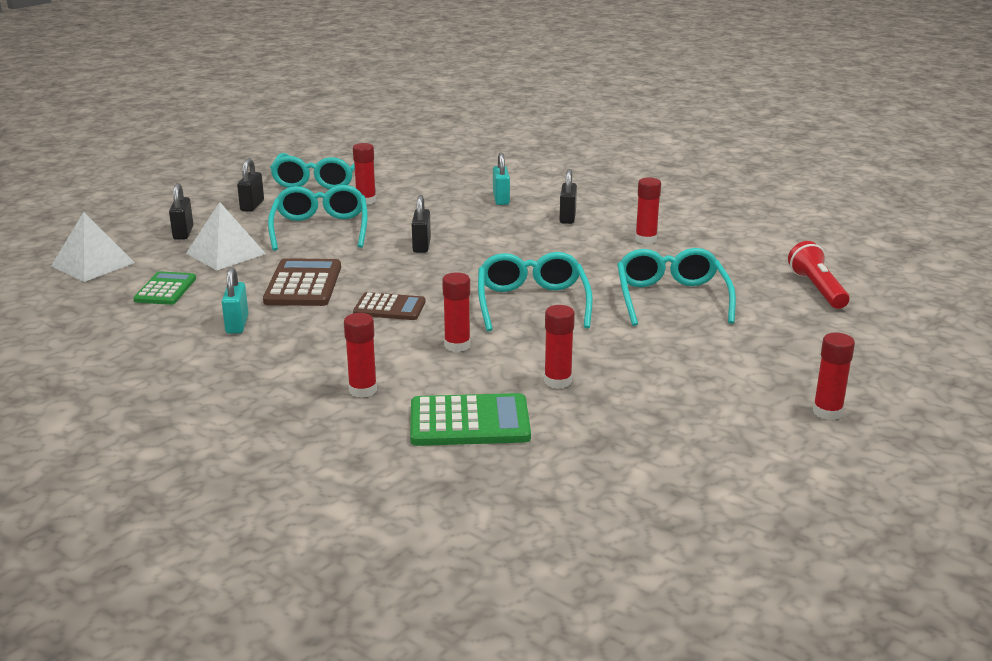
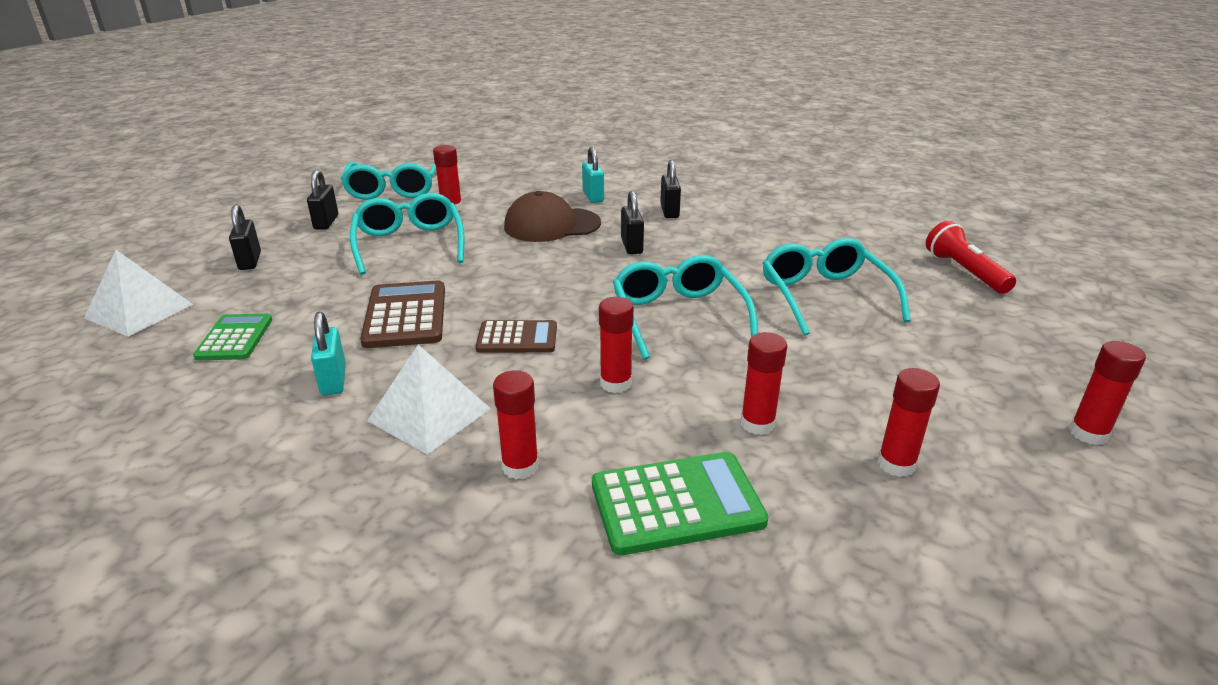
camera: 10 degrees left, 5 degrees up
(226, 253) = (304, 283): white pyramid -> white pyramid (429, 414)
(421, 246) = (528, 255): black padlock -> black padlock (631, 246)
(452, 222) = (551, 225): none -> brown cap
(645, 239) = (760, 229): red glue stick -> red glue stick (896, 464)

